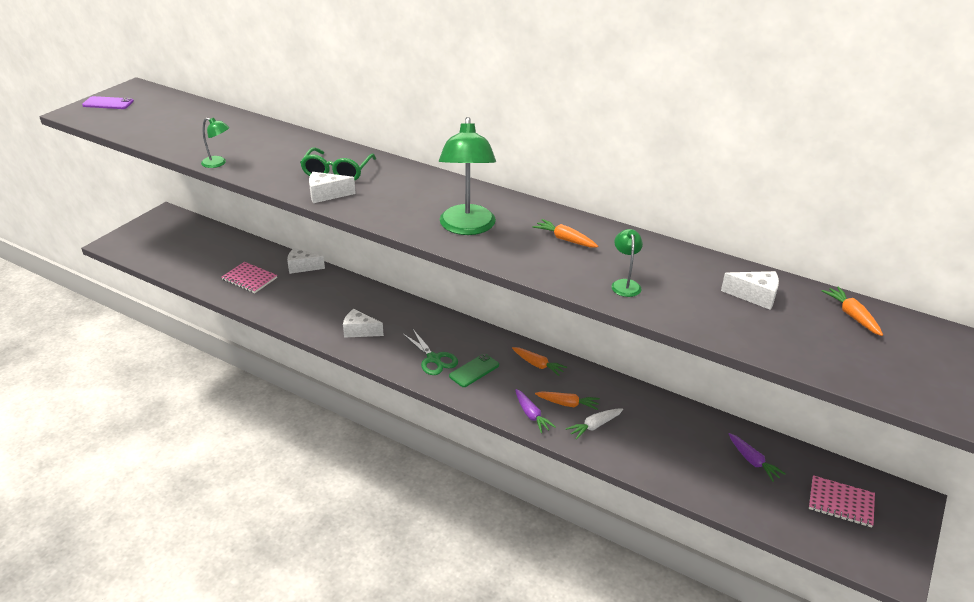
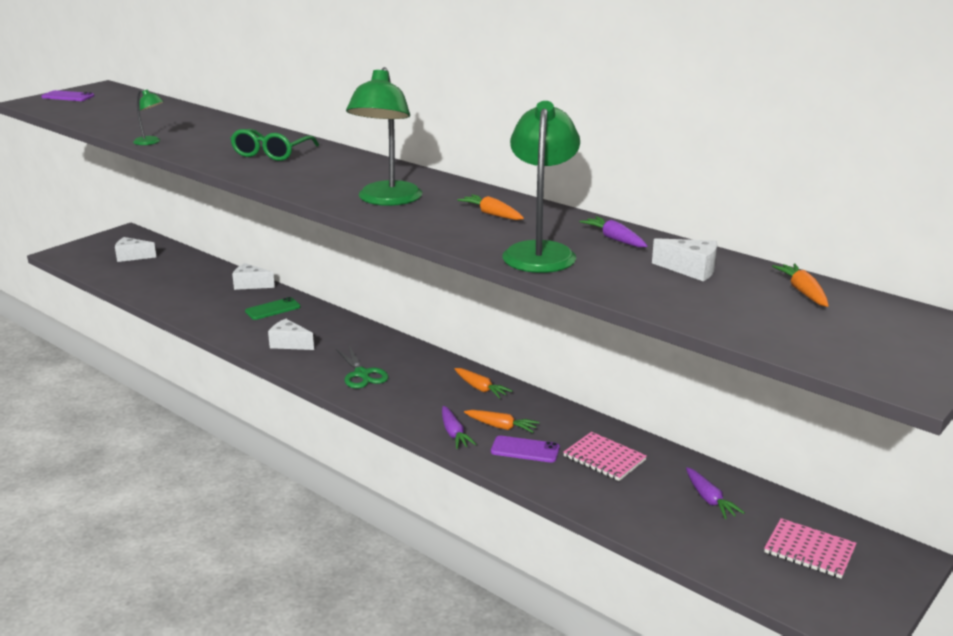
camera: 10 degrees right, 10 degrees down
(249, 279) = (189, 291): pink notebook -> pink notebook (604, 458)
(326, 195) = (249, 169): white cheese -> white cheese (132, 256)
(474, 370) = (404, 388): green phone -> green phone (273, 309)
(594, 426) = (525, 450): white carrot -> purple phone
(625, 284) = (540, 252): green lamp -> green lamp, size x2.10
(679, 263) = (614, 239): none -> purple carrot

